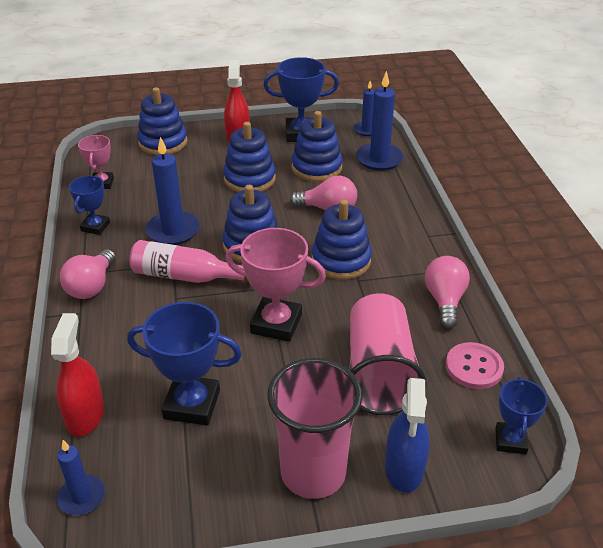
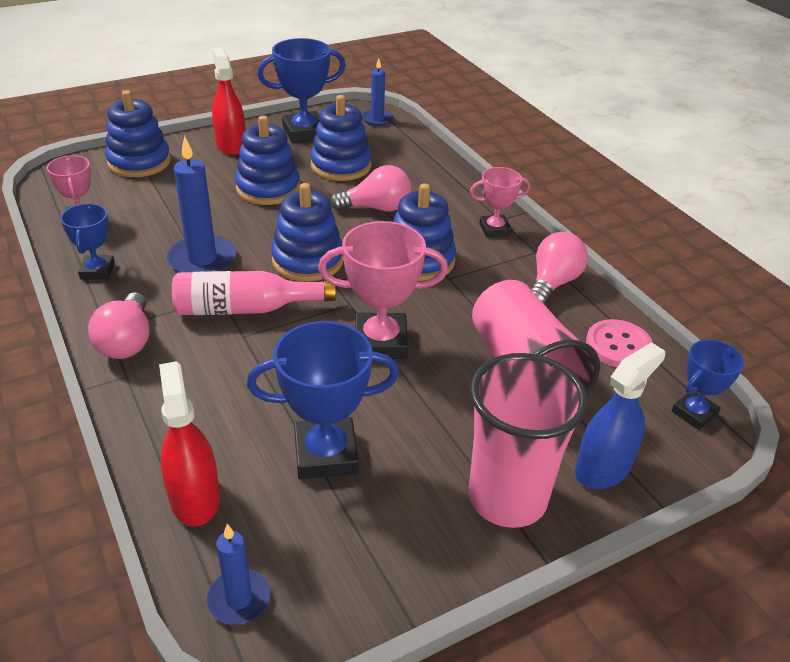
camera: 20 degrees left, 0 degrees up
(379, 159) = (406, 148): blue candle -> none
(404, 468) = (603, 468): blue spray bottle -> blue spray bottle turned 120 degrees counterclockwise
(418, 244) = (494, 229): none -> pink trophy
(445, 301) = (552, 283): pink light bulb -> pink light bulb turned 45 degrees clockwise
(510, 441) = (694, 413): blue trophy -> blue trophy turned 60 degrees clockwise

